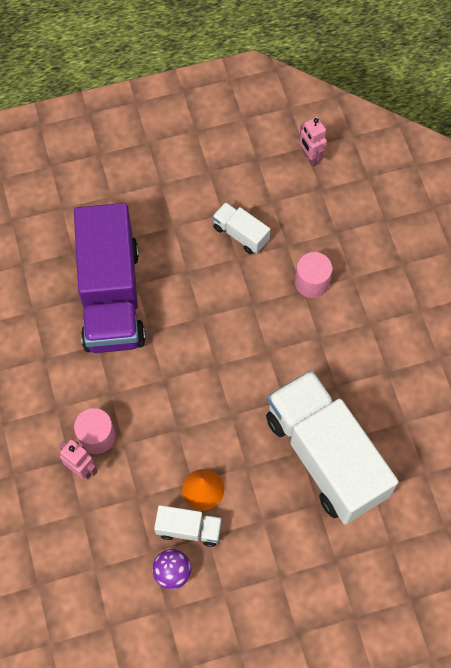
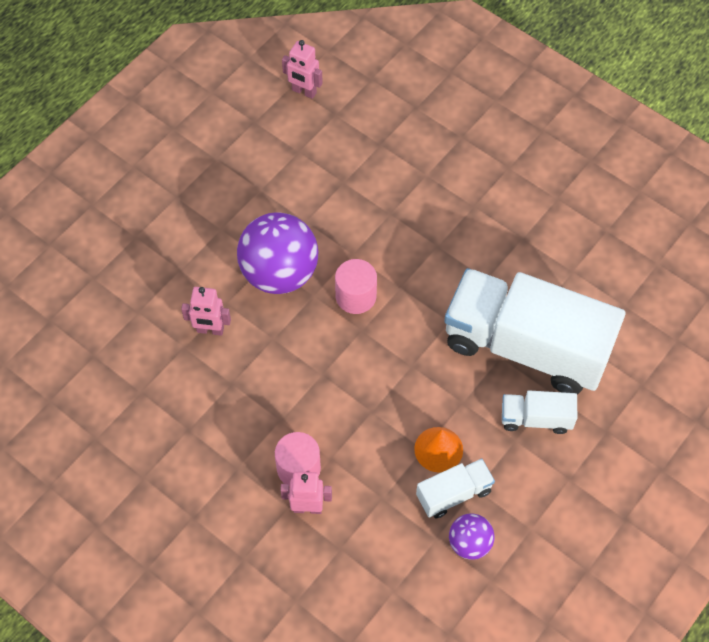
camera: 35 degrees left, 5 degrees down
(111, 296) = (210, 330): purple truck -> pink robot
(190, 285) = (279, 273): none -> purple ball
(240, 234) = (292, 198): white truck -> white truck (536, 418)
(312, 282) = (392, 201): pink cylinder -> pink cylinder (355, 296)

